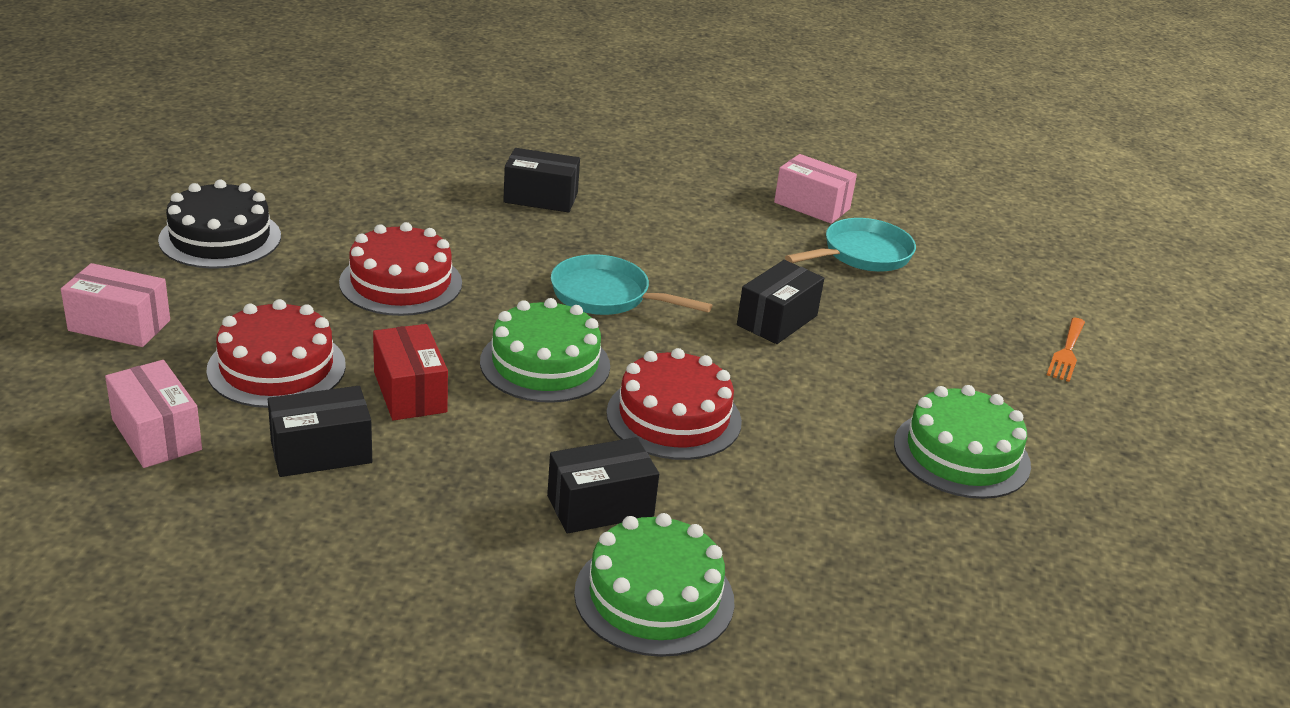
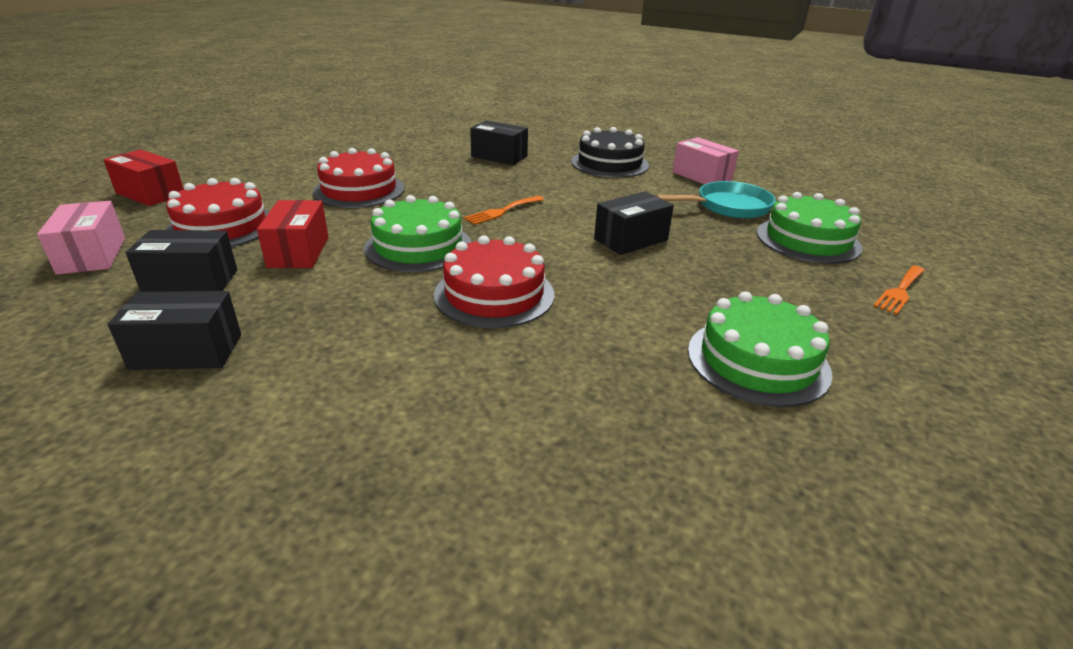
camera: 20 degrees right, 0 degrees up
(119, 325) = (150, 194): pink box -> red box
(220, 238) = (267, 158): black cake -> black cake (609, 163)
(600, 506) = (373, 353): black box -> black box (187, 351)
(606, 296) = (502, 211): turquoise pan -> orange fork
(654, 596) = (355, 444): green cake -> green cake (808, 240)

